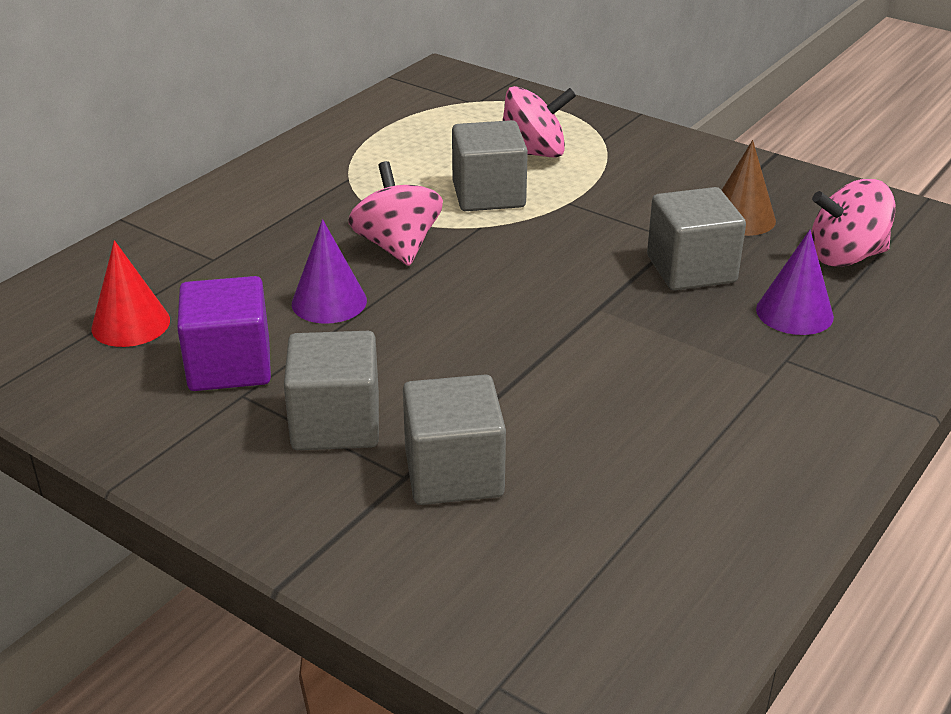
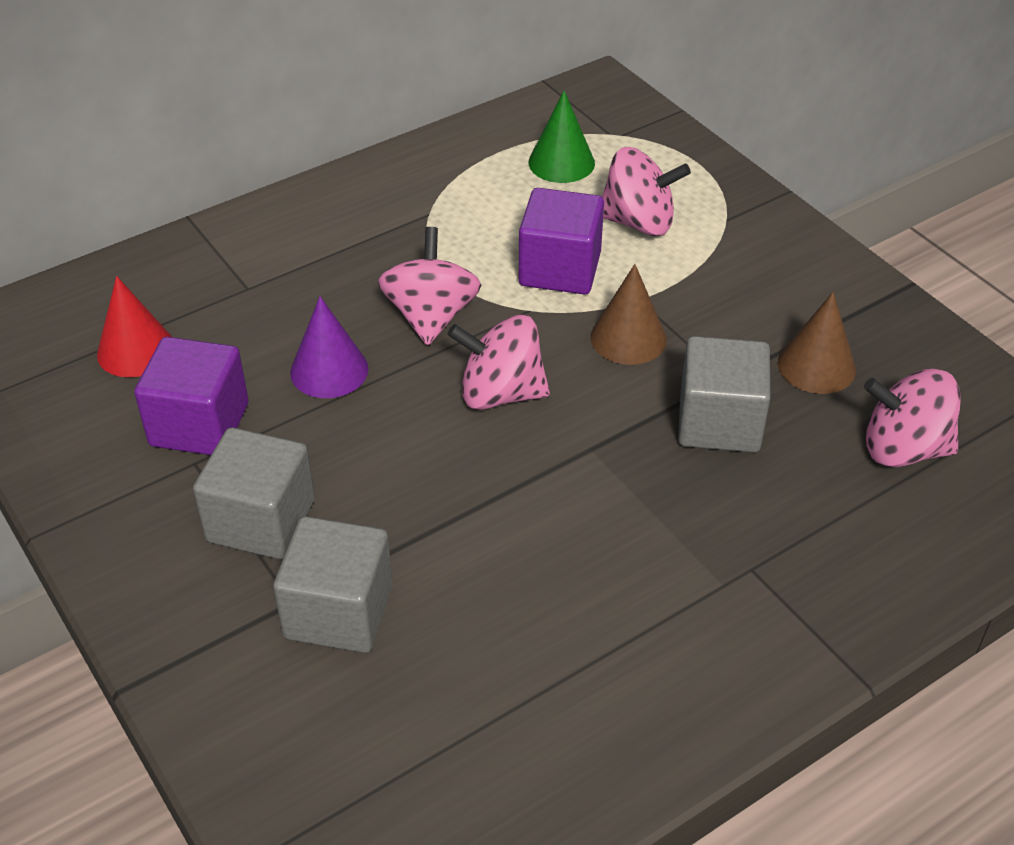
camera: 20 degrees right, 10 degrees up
(441, 126) = (561, 162): none -> green cone
(488, 195) = (560, 269): grey cube -> purple cube
(495, 287) = (500, 393): none -> pink spinning top
(578, 229) = (628, 338): none -> brown cone
(794, 313) = (798, 510): purple cone -> none

